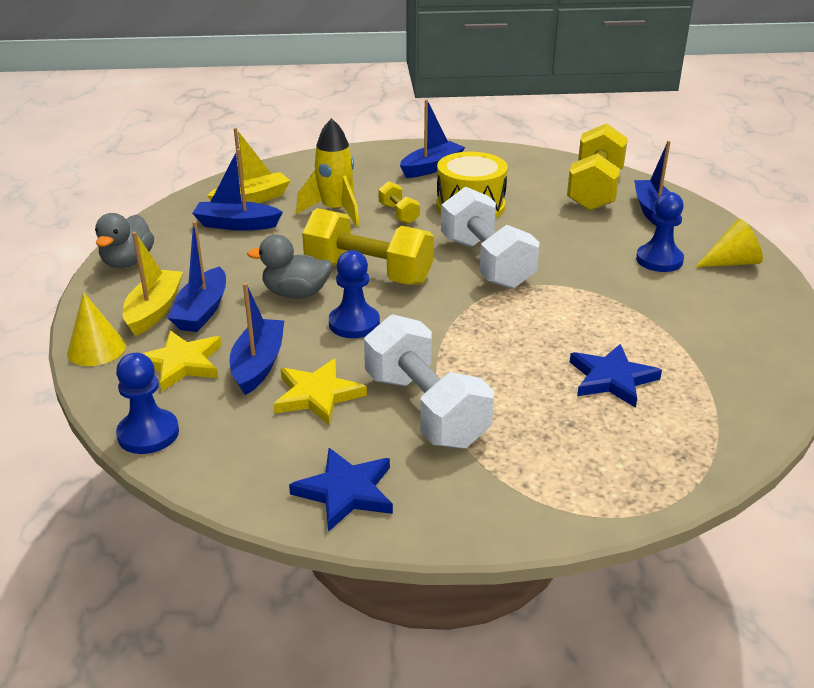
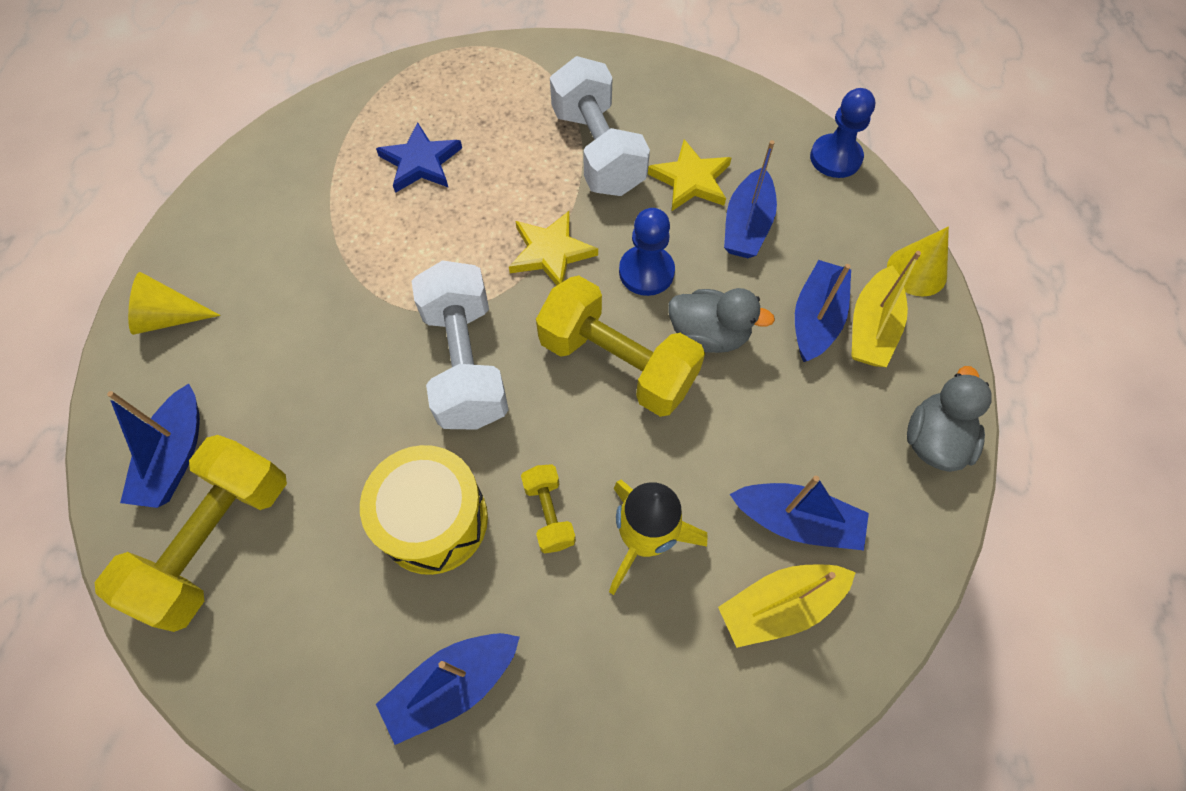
camera: 170 degrees left, 30 degrees up
(181, 363) = (823, 237): yellow star -> yellow star (551, 252)
(346, 492) = (674, 87): blue star -> none
(659, 260) = (252, 336): blue pawn -> none

